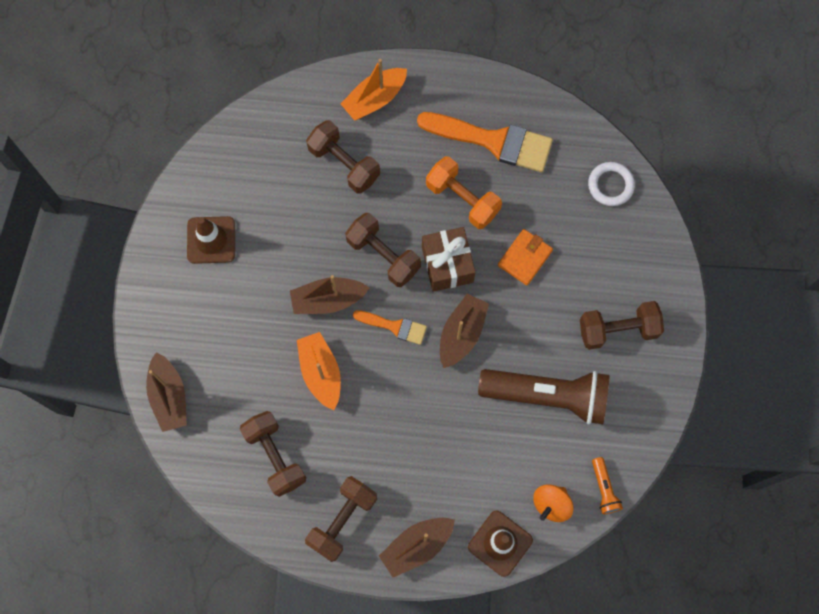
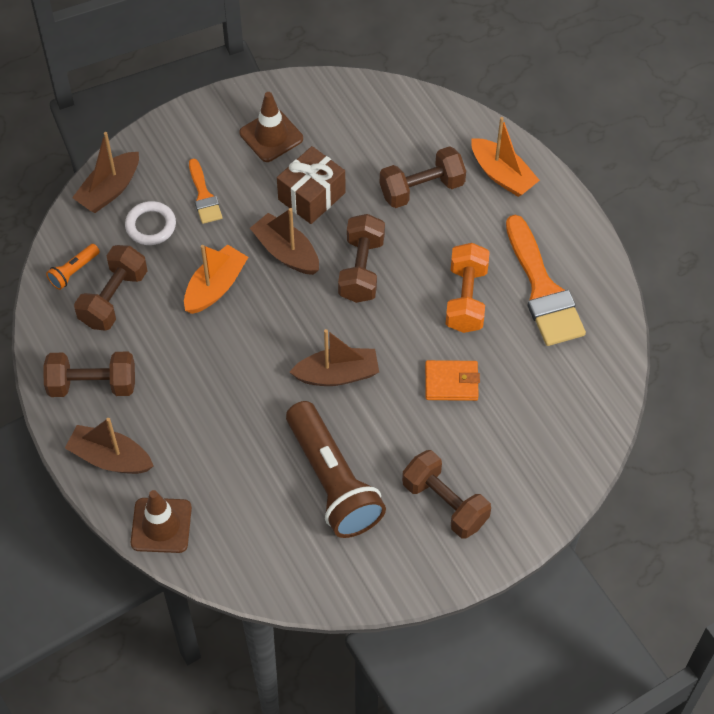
camera: 55 degrees right, 15 degrees down
(344, 163) = (422, 189): brown dumbbell -> brown dumbbell turned 60 degrees clockwise
(374, 99) = (502, 175): orange boat -> orange boat turned 150 degrees counterclockwise
(394, 326) = (302, 317): orange brush -> orange brush (204, 196)
(447, 264) = (393, 324): brown gift -> brown gift (311, 196)
(551, 504) = (230, 547): orange spinning top -> none
(604, 488) = (278, 584): orange flashlight -> orange flashlight (73, 271)
(610, 185) = (583, 411): white ring -> white ring (151, 225)

